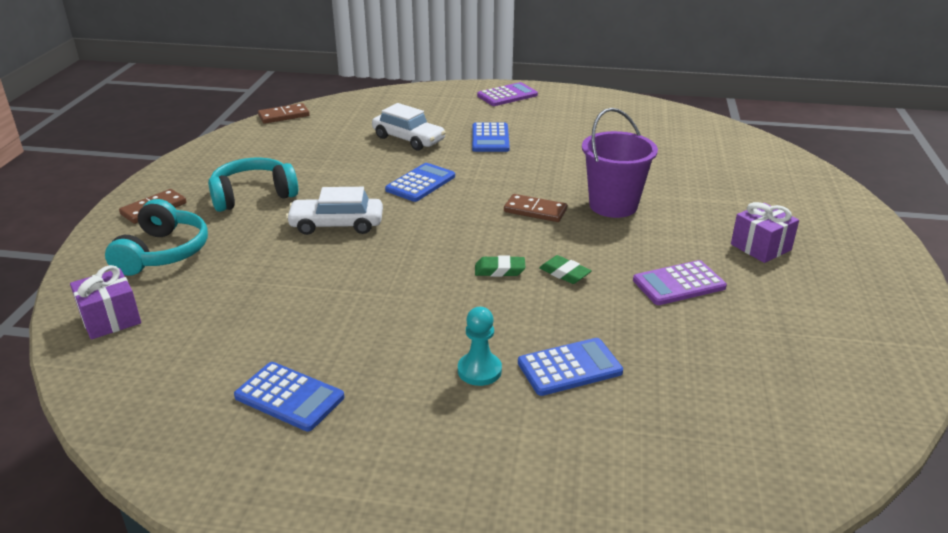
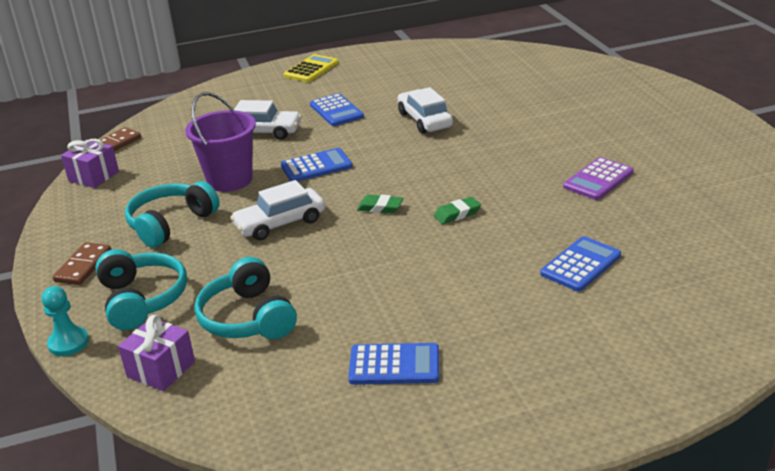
camera: 25 degrees left, 0 degrees up
(221, 301) = (248, 318): none -> turquoise headphones
(420, 183) = (316, 166): blue calculator -> blue calculator turned 60 degrees clockwise
(479, 370) = (519, 291): turquoise pawn -> turquoise pawn (68, 343)
(507, 95) = (311, 69): purple calculator -> yellow calculator
(535, 211) = (437, 159): brown domino -> none
(562, 170) = (424, 120): none -> white car
(564, 273) = (509, 200): green eraser -> green eraser (380, 207)
(613, 205) = (493, 136): purple bucket -> purple bucket (230, 180)
(760, 247) = (629, 134): purple gift -> purple gift (93, 176)

